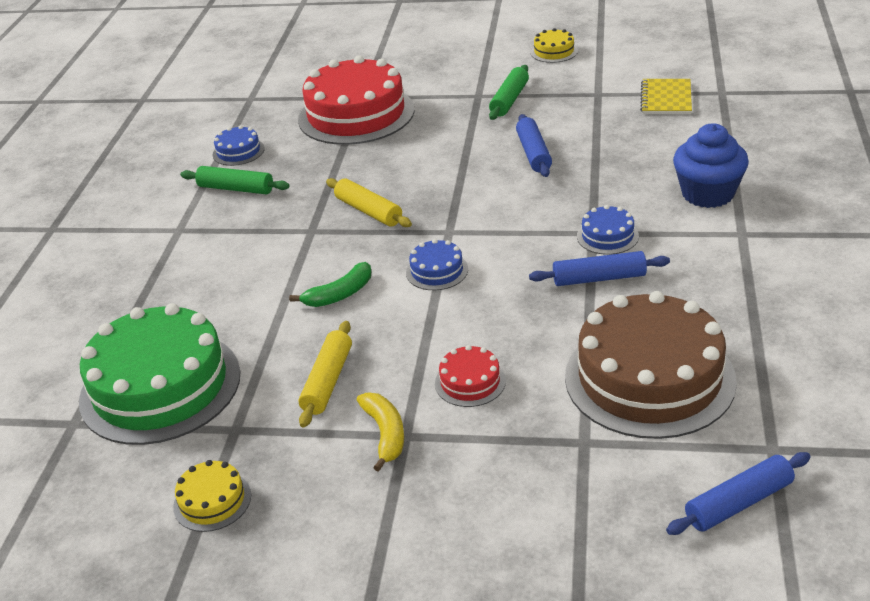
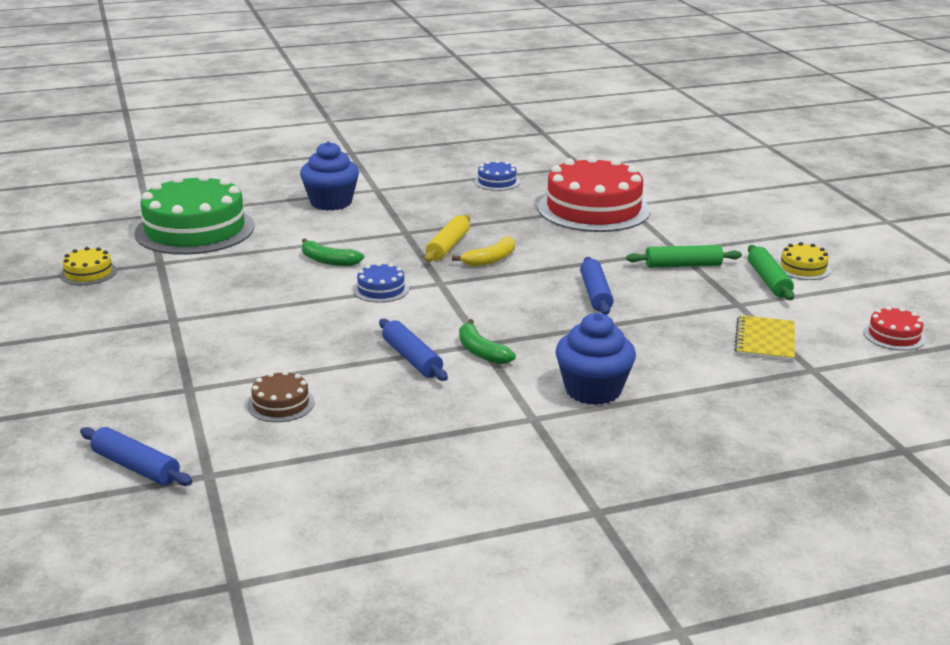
camera: 60 degrees right, 10 degrees down
(183, 267) = (331, 202): none -> blue cupcake
(236, 189) = (444, 194): green rolling pin -> green rolling pin (768, 281)
(328, 381) = (222, 280): yellow rolling pin -> none
(385, 434) = (172, 312): yellow banana -> yellow banana (490, 259)
(470, 382) = (243, 331): red cake -> red cake (894, 335)
(533, 153) = (595, 294): blue rolling pin -> blue rolling pin turned 60 degrees counterclockwise
(607, 236) = (481, 351): blue cake -> green banana
(649, 378) = (281, 404): brown cake -> brown cake, size x0.43
(666, 99) = (765, 340): yellow notebook -> yellow notebook turned 60 degrees counterclockwise

